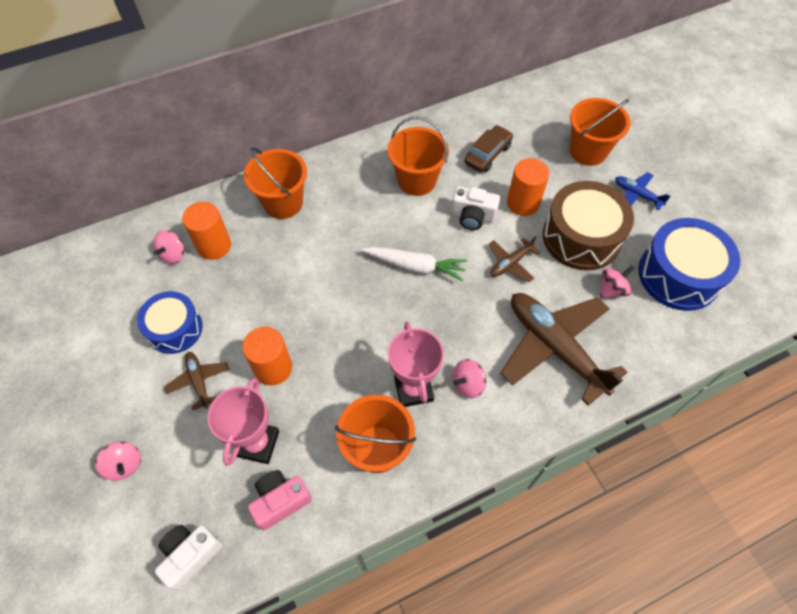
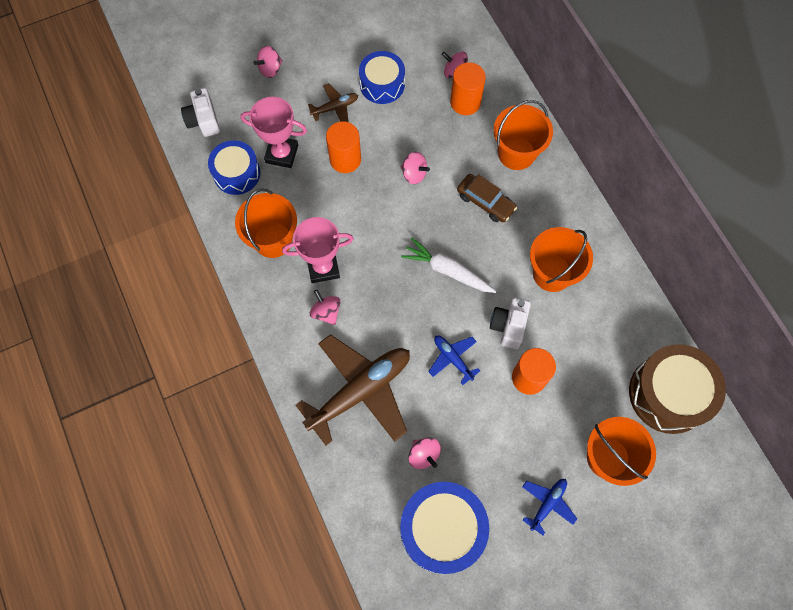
camera: 90 degrees right, 10 degrees up
(191, 555) = (203, 120): white camera -> white camera turned 150 degrees counterclockwise
(280, 501) = (237, 173): pink camera -> blue drum
(299, 296) = (414, 174): none -> pink spinning top
(415, 266) = (447, 270): white carrot -> white carrot turned 105 degrees clockwise
(488, 154) = (593, 346): brown car -> brown car (485, 202)
(510, 263) = (452, 359): brown plane -> blue plane
(581, 237) = (487, 433): brown drum -> brown drum (668, 394)

